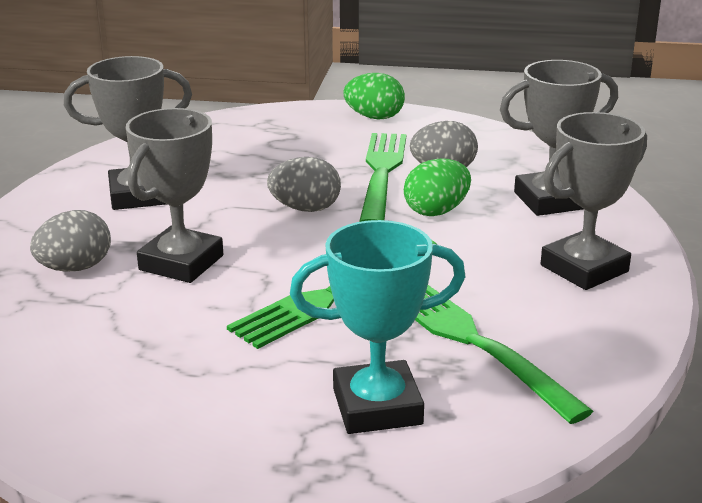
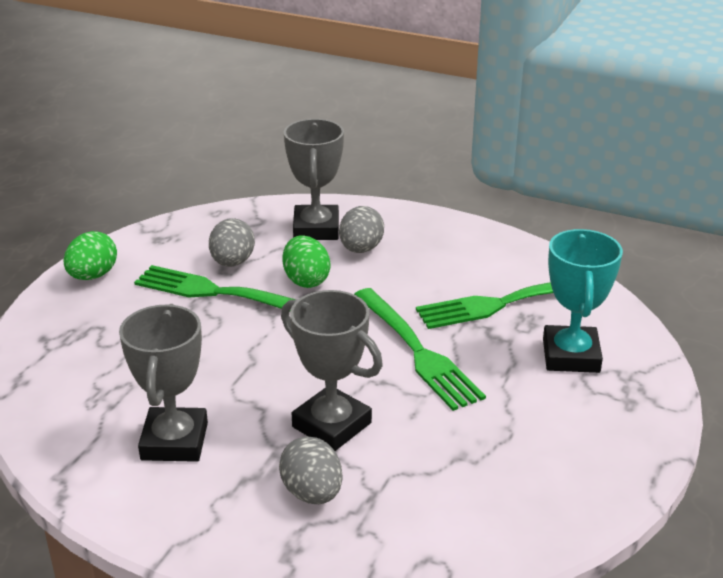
camera: 75 degrees left, 5 degrees up
(305, 209) = (264, 343): grey egg -> grey egg (361, 249)
(584, 268) = (423, 240): grey trophy -> none

